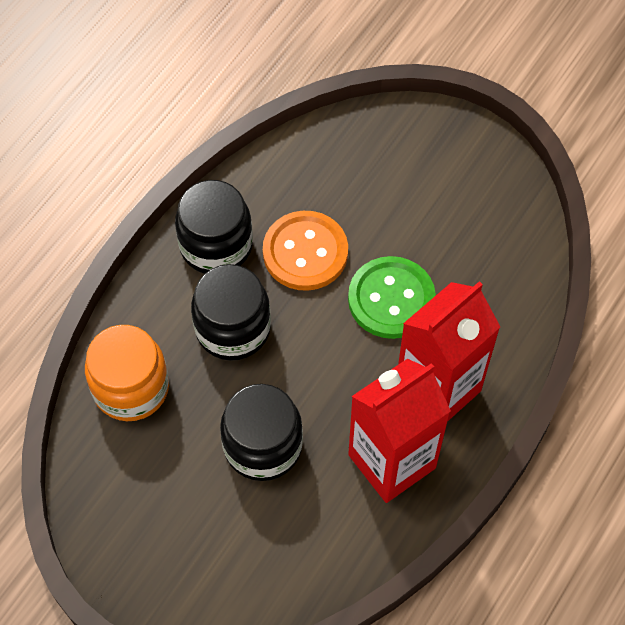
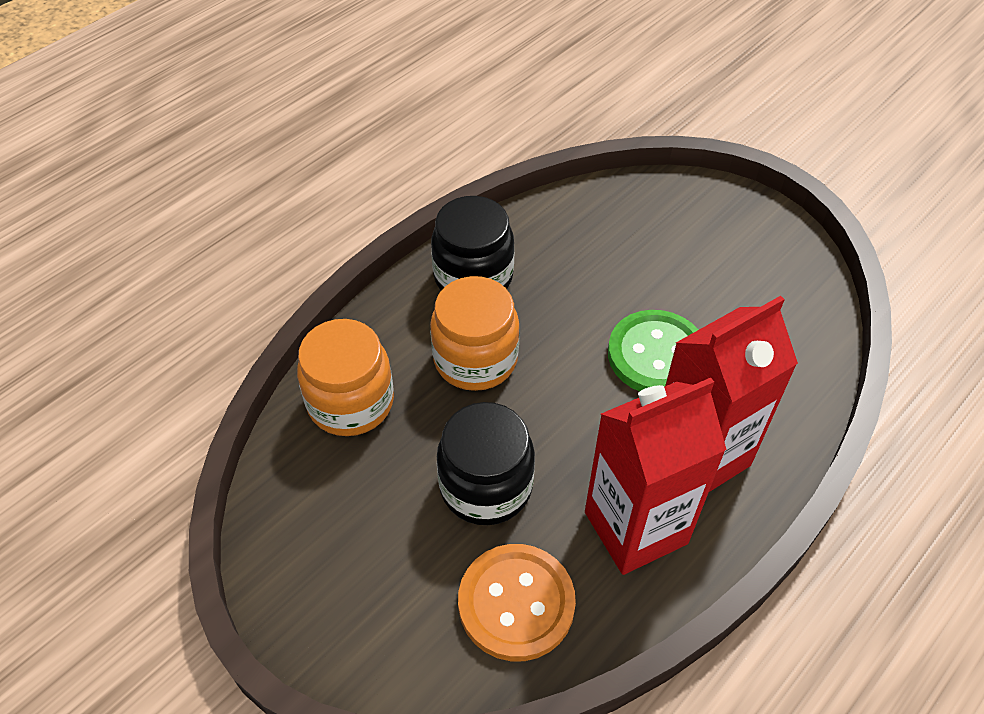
camera: 10 degrees right, 10 degrees down
(233, 328) = (475, 359): black jar -> orange jar
(305, 252) = (567, 296): orange button -> orange button (516, 603)

